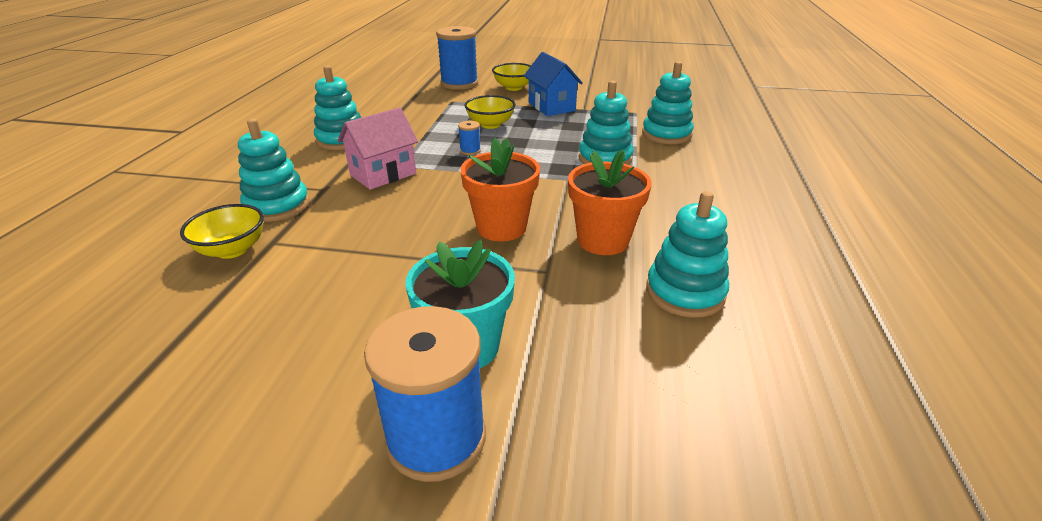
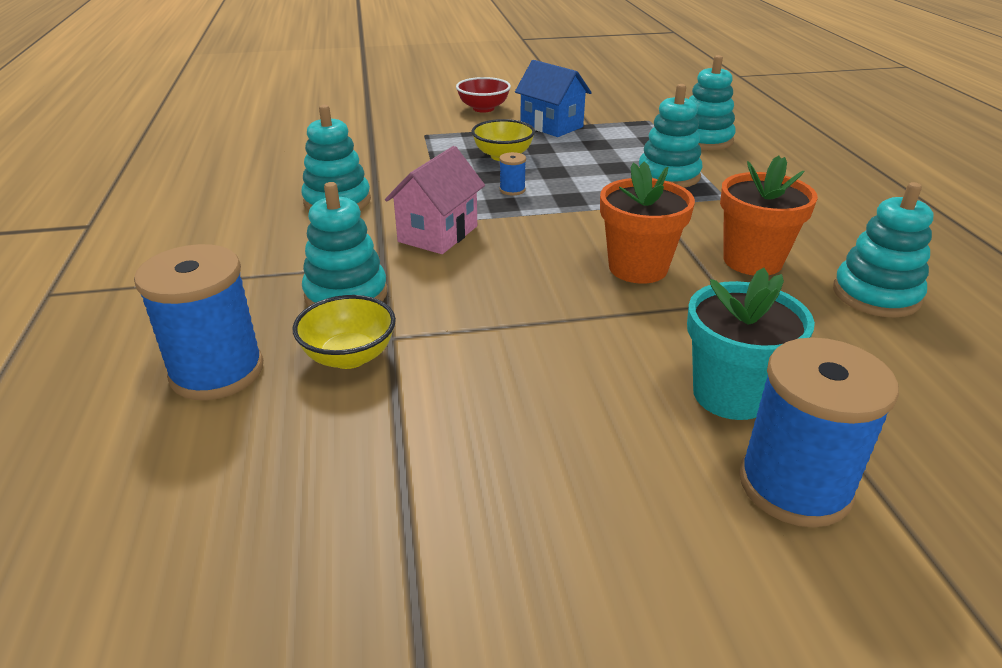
camera: 20 degrees left, 0 degrees up
(459, 83) = (411, 112): blue spool -> blue spool (217, 372)
(514, 87) = (483, 108): yellow bowl -> red bowl

